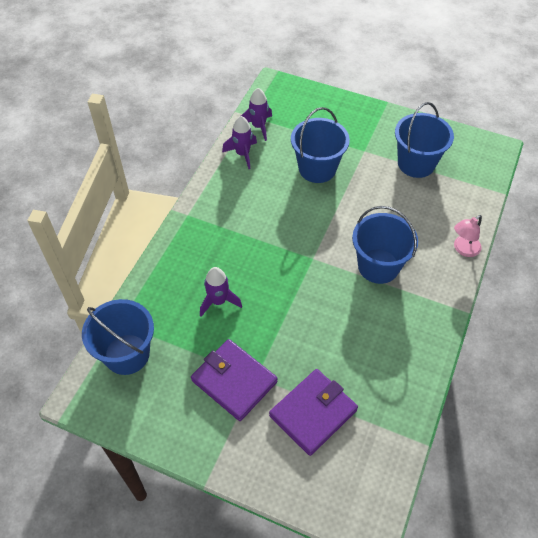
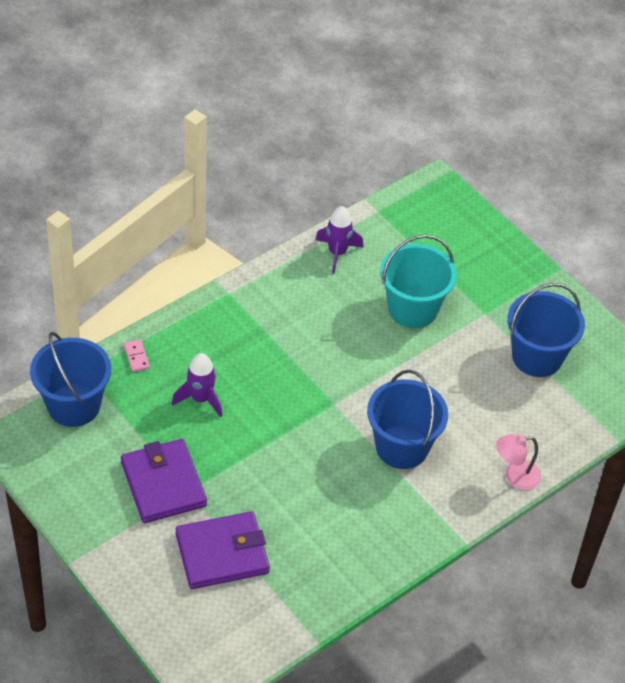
camera: 25 degrees right, 5 degrees down
(151, 293) = (136, 357): none -> pink domino
(258, 127) = (379, 229): purple rocket -> none
(317, 168) = (412, 309): blue bucket -> turquoise bucket

